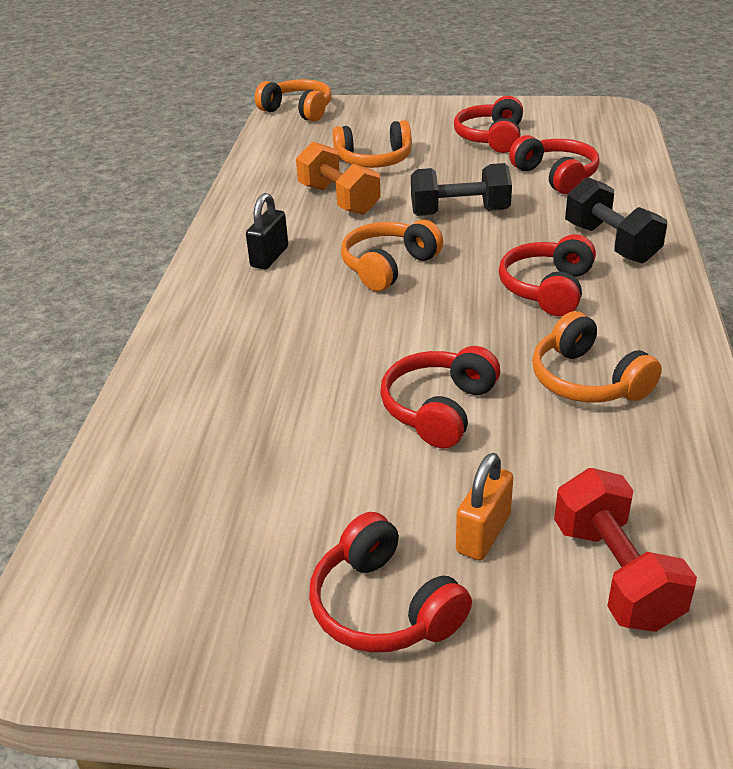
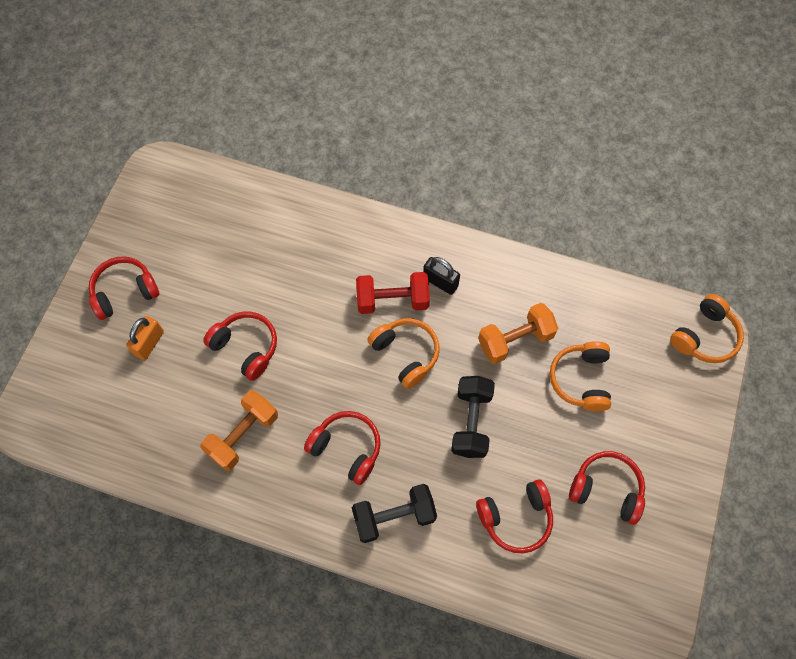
camera: 100 degrees right, 30 degrees up
(483, 534) = (149, 343): orange padlock -> orange padlock turned 75 degrees clockwise
(587, 380) = (243, 435): orange headphones -> orange dumbbell
(615, 574) = (104, 392): red dumbbell -> red dumbbell (392, 300)

